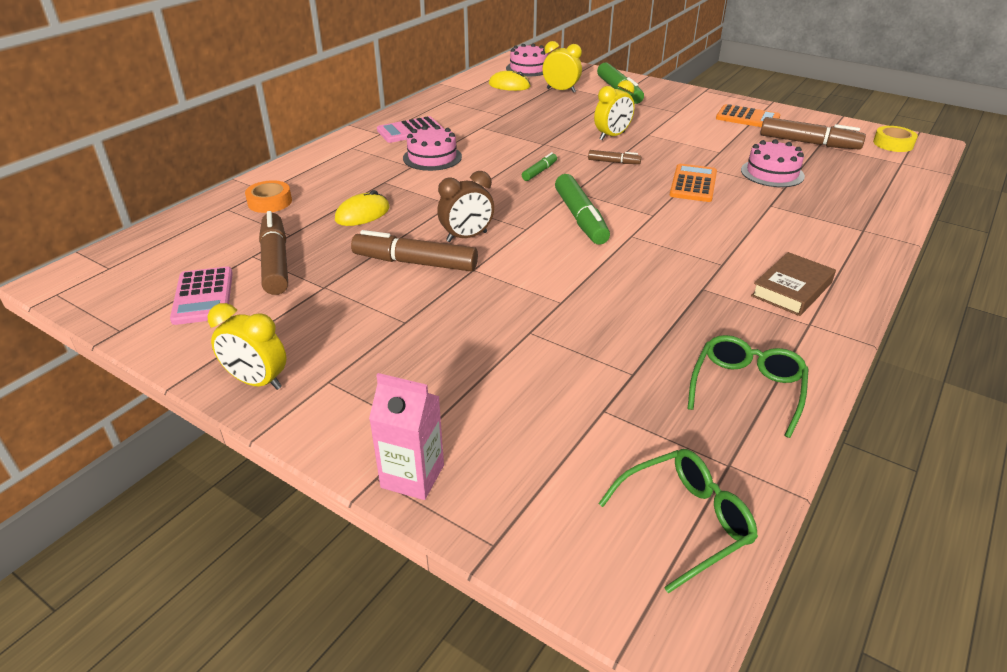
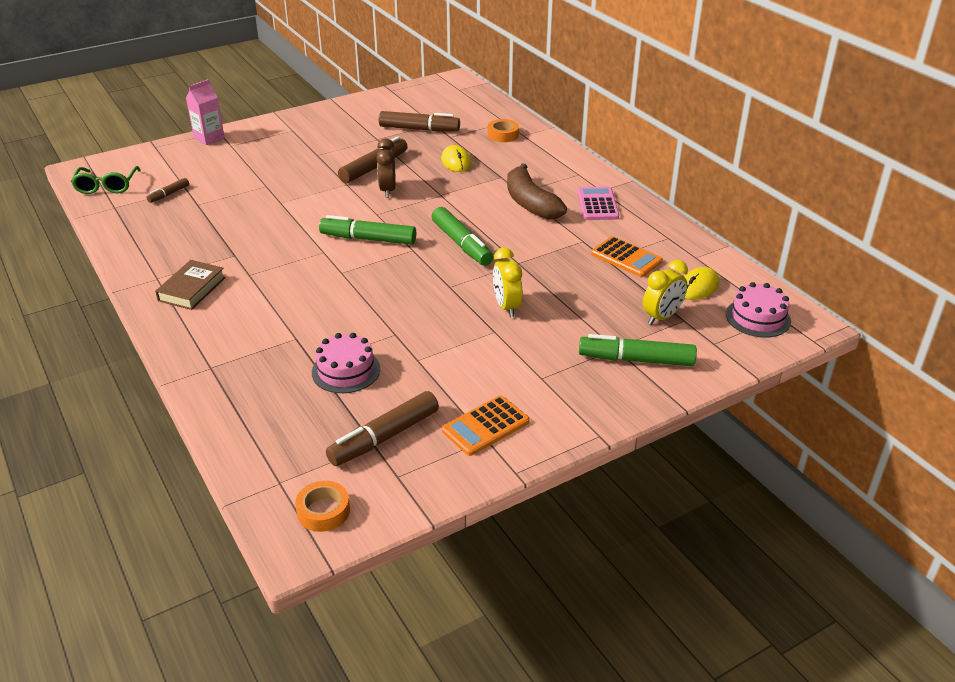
camera: 115 degrees right, 0 degrees up
(203, 296) = (402, 109): pink calculator -> none
(257, 382) = (311, 115): yellow clock -> none
(432, 157) = (530, 203): pink cake -> brown banana
(539, 172) = (462, 244): green marker -> green marker, size x1.94
(613, 162) = (448, 287): brown marker -> brown marker (169, 194)
(693, 184) = (369, 313): orange calculator -> orange calculator (626, 258)
(746, 389) = (144, 232): green glasses -> none
(791, 289) = (192, 289): brown book -> brown book turned 45 degrees clockwise
(893, 144) = (323, 511): yellow tape -> orange tape

